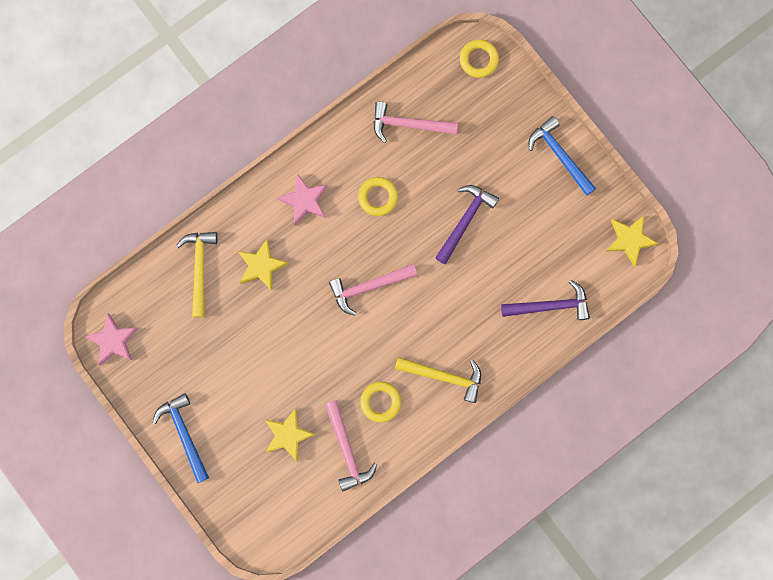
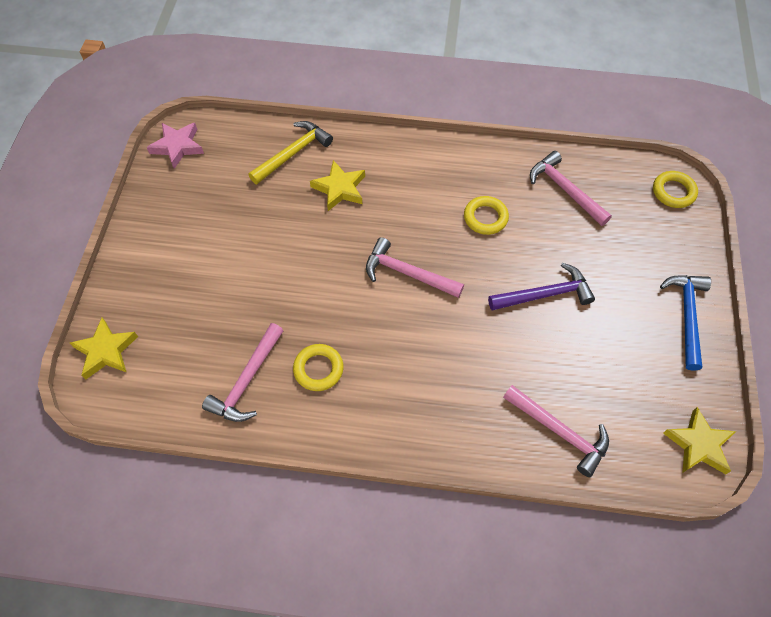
camera: 45 degrees right, 20 degrees down
(184, 434) = (144, 249): blue hammer -> none
(288, 435) = (215, 323): yellow star -> yellow star (106, 351)
(304, 201) = (423, 174): pink star -> none
(444, 376) = (396, 401): yellow hammer -> none
(550, 306) = (559, 432): purple hammer -> pink hammer

